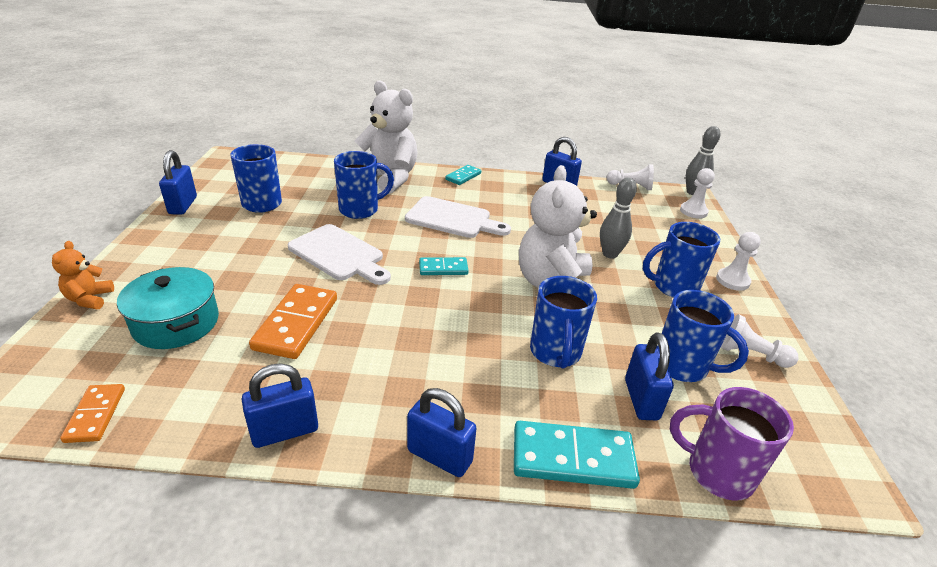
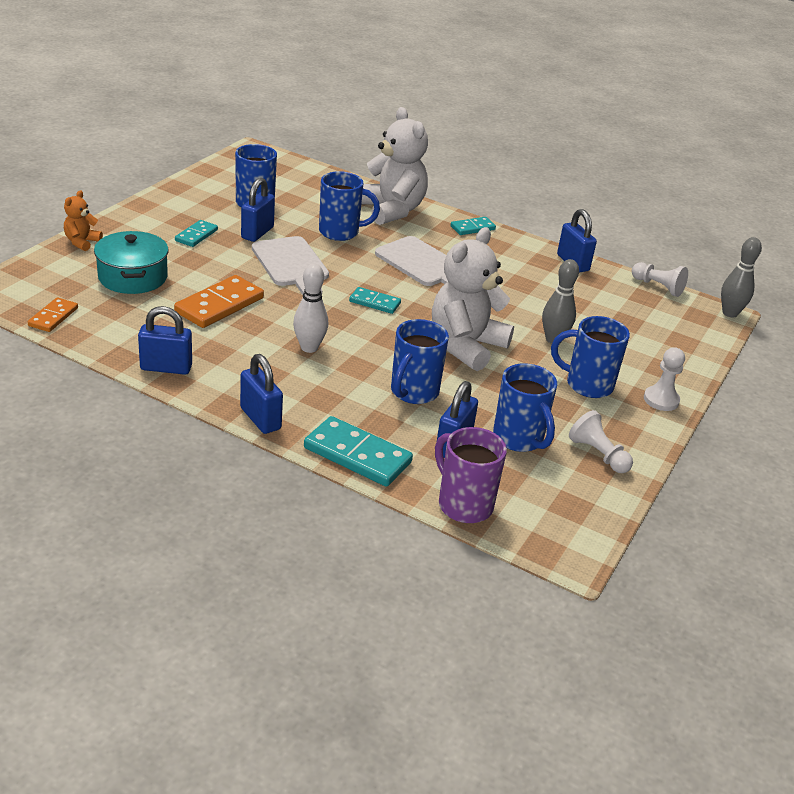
camera: 25 degrees right, 0 degrees up
(183, 205) = (187, 187): blue padlock -> blue padlock (257, 233)
(222, 252) = (196, 235): none -> turquoise domino
(422, 340) = (309, 347): none -> white bowling pin
(693, 211) = (703, 331): white pawn -> none

